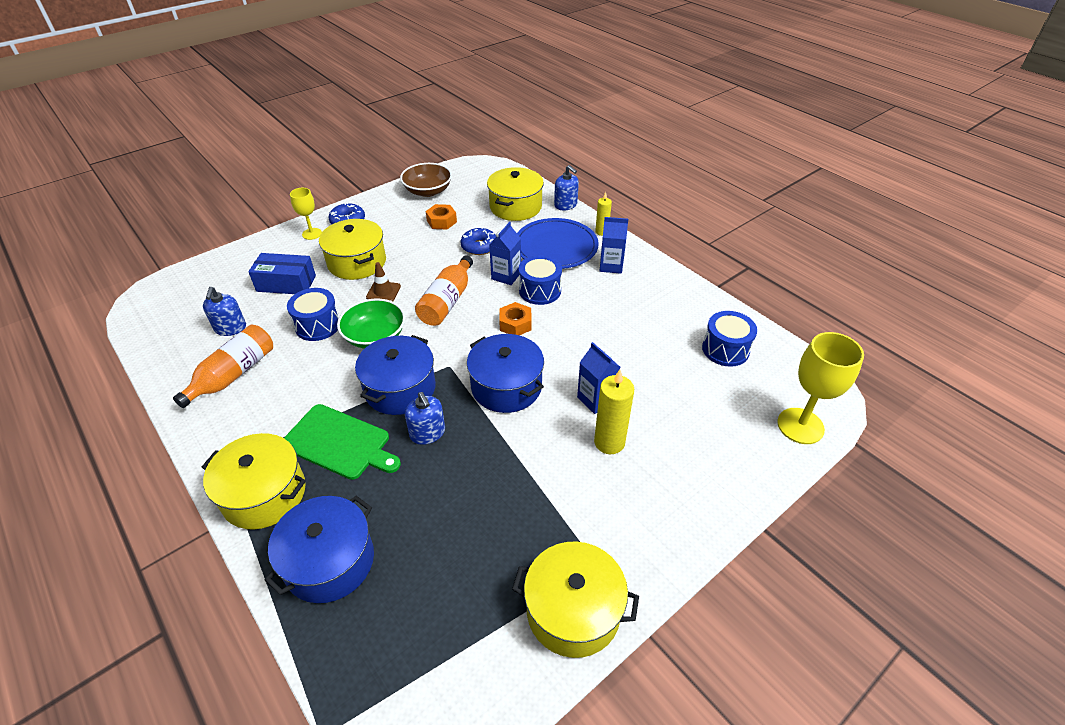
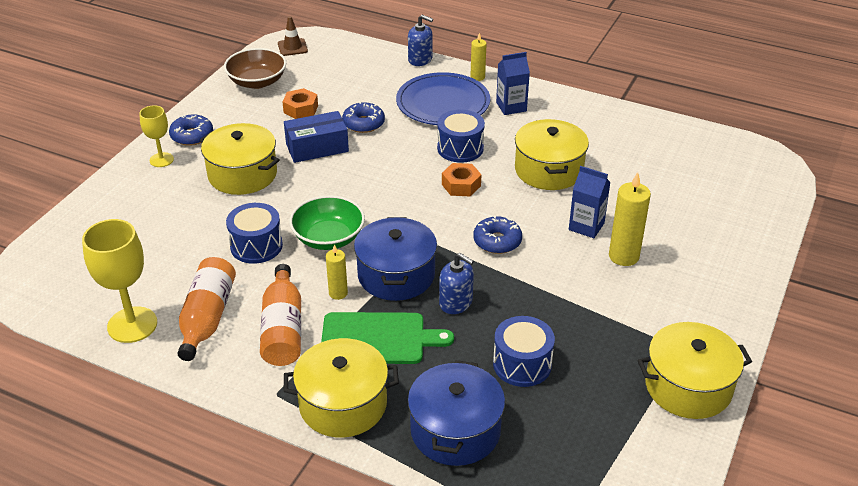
camera: 25 degrees left, 5 degrees down
(230, 328) = (159, 278): blue soap dispenser -> none
(286, 283) = (180, 217): blue box -> blue box (317, 148)
(343, 388) = (338, 293): none -> yellow candle
(383, 292) = (299, 194): brown traffic cone -> brown traffic cone (292, 47)
(447, 301) = (375, 184): orange bottle -> orange bottle (283, 329)
(506, 276) = (415, 144): blue carton -> none
(506, 386) = (497, 241): blue pot -> blue donut
(515, 207) = (369, 74): yellow pot -> yellow pot (548, 170)
(725, 349) = (667, 151): blue drum -> blue drum (522, 364)
(800, 426) = (767, 193): yellow goblet -> yellow goblet (132, 325)

